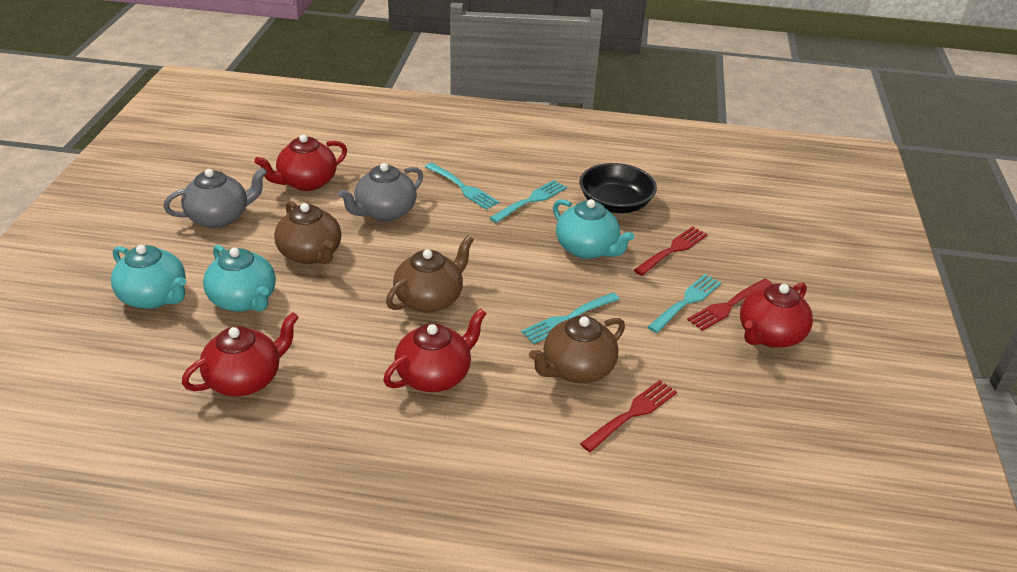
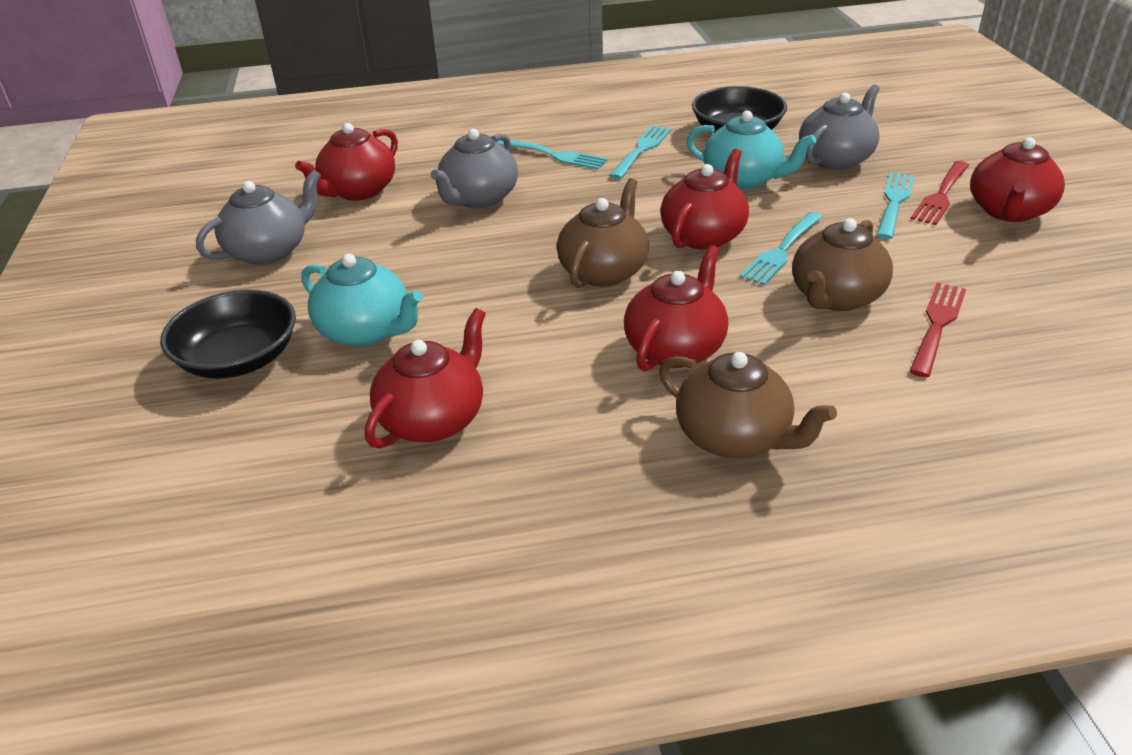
camera: 15 degrees left, 0 degrees up
(154, 297) = (239, 359): turquoise teapot -> black bowl
(311, 254) = (418, 261): brown teapot -> brown teapot (734, 437)
(521, 290) = (704, 235): none -> red teapot
(673, 250) = (836, 159): red fork -> grey teapot

